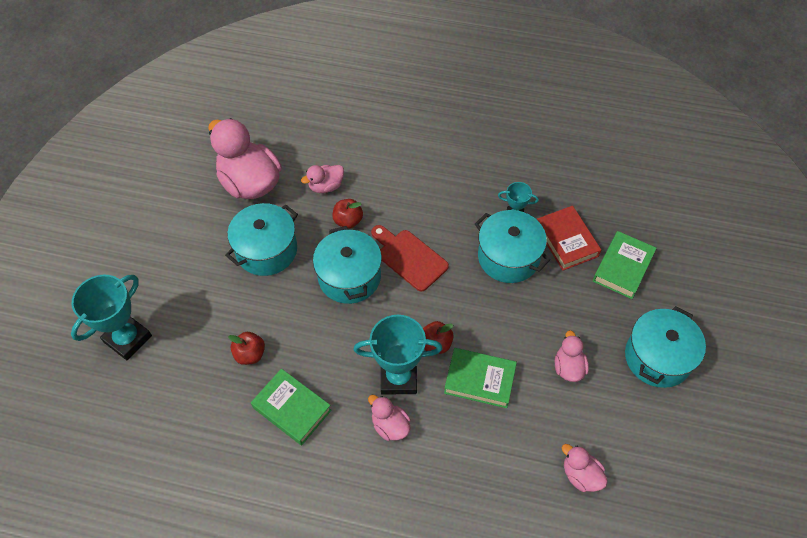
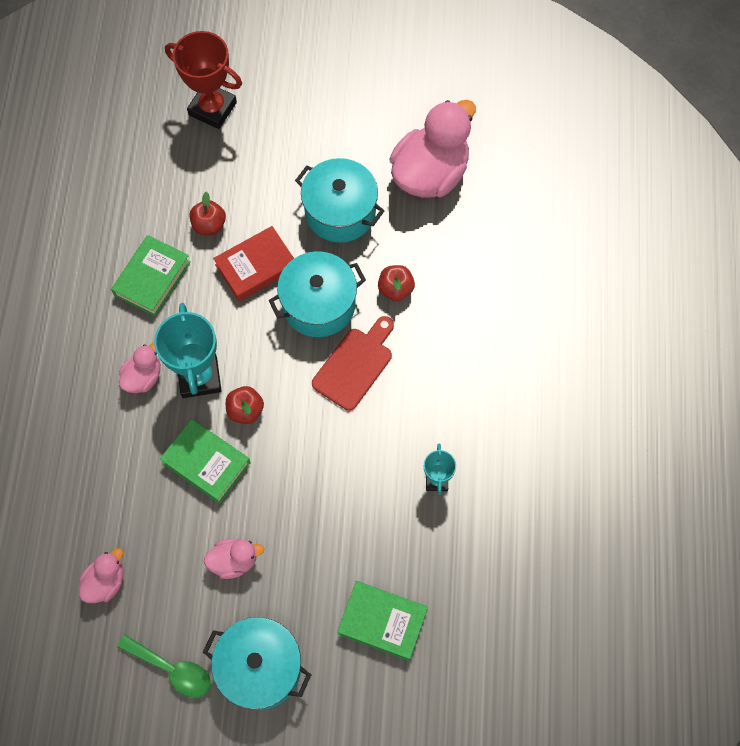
camera: 80 degrees right, 10 degrees up
(128, 339) = (212, 109): turquoise trophy -> red trophy
(326, 186) = (441, 256): pink duck -> none
(479, 380) = (206, 463): green book -> green book turned 60 degrees counterclockwise
(508, 257) = (375, 479): turquoise pot -> none
(566, 241) = (411, 548): red book -> red book (256, 267)
(659, 425) = (172, 669): none -> green spoon

